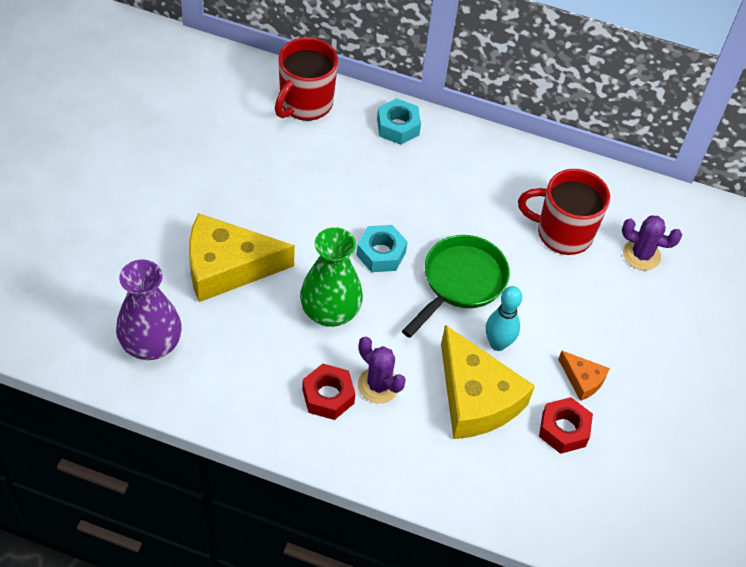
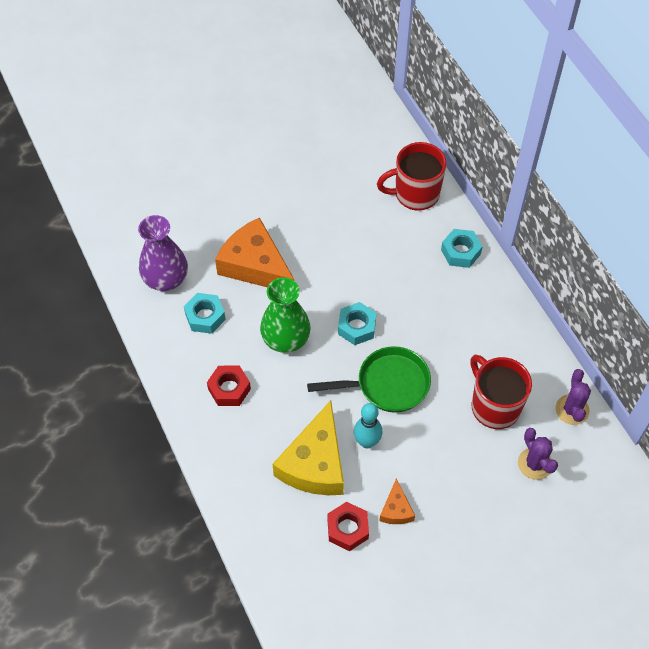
camera: 50 degrees right, 5 degrees up
(227, 267) = (255, 265): yellow cheese -> orange cheese
(231, 349) = (205, 316): none -> turquoise nut
(378, 385) = (265, 407): purple cactus -> purple cactus (572, 410)

